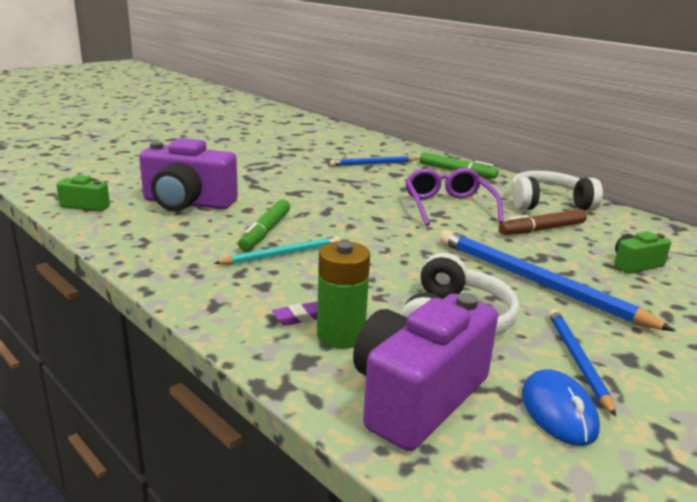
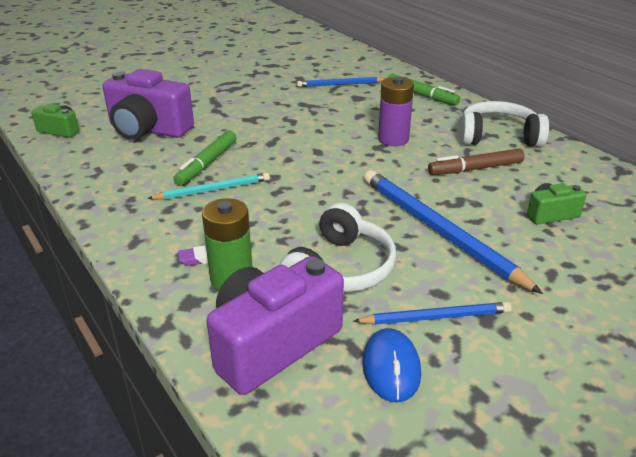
camera: 10 degrees right, 10 degrees up
(448, 207) = (393, 139): purple glasses -> purple battery
(577, 360) = (435, 317): blue pencil -> blue pencil turned 75 degrees clockwise

